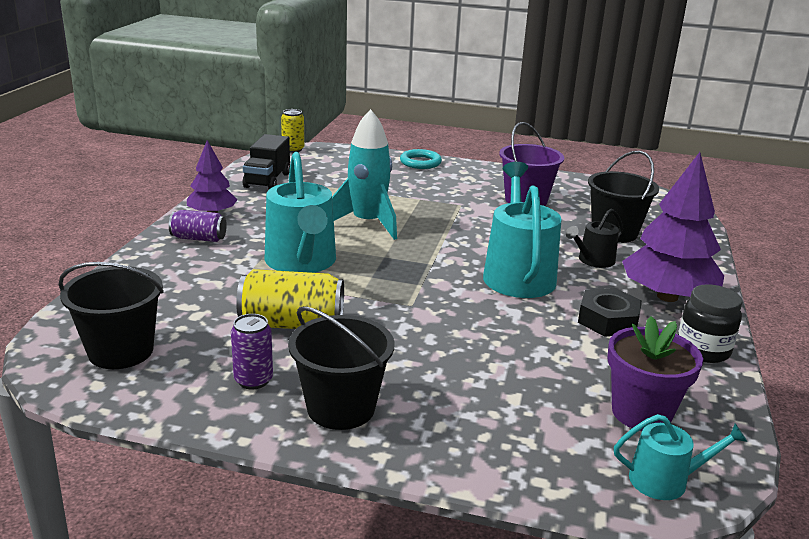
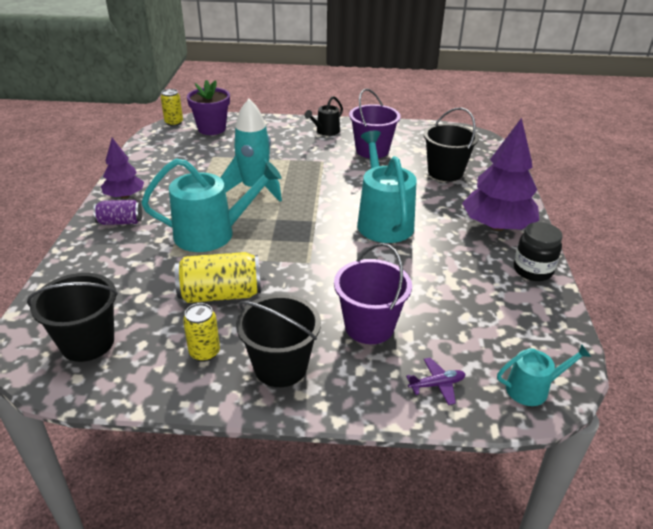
camera: 10 degrees left, 10 degrees up
(253, 380) = (204, 352): purple can -> yellow can
(267, 180) = (161, 157): black truck -> none
(302, 262) = (212, 233): turquoise watering can -> turquoise watering can turned 75 degrees counterclockwise
(420, 162) = (281, 124): turquoise ring -> none
(466, 381) = (369, 326): none -> purple bucket
(536, 456) = (436, 385): none -> purple plane
(593, 260) = (436, 200): black watering can -> black watering can (325, 131)
(608, 320) = (459, 254): black nut -> none
(641, 413) = (502, 333): purple flower pot -> purple flower pot (212, 129)

